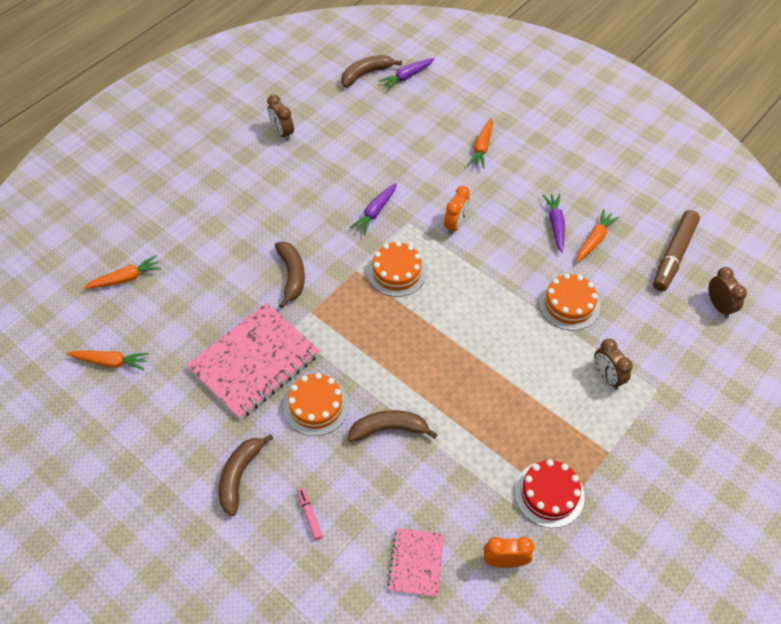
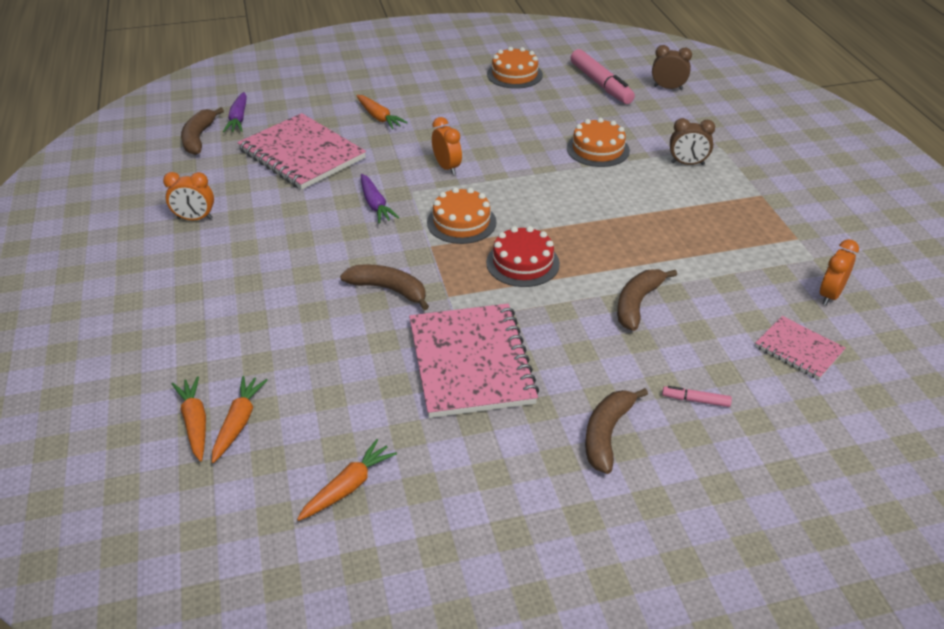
camera: 55 degrees left, 15 degrees down
(240, 476) = (607, 434): brown banana -> brown banana turned 60 degrees clockwise
(282, 133) = (195, 218): brown clock -> orange clock
(316, 406) = (568, 340): orange cake -> orange cake (514, 74)
(397, 137) = (302, 154): none -> pink notebook
(549, 494) = (779, 242): red cake -> red cake (522, 263)
(555, 225) = (509, 120): purple carrot -> none
(594, 240) = (546, 110): orange carrot -> orange carrot (195, 423)
(673, 255) = (601, 84): brown marker -> pink marker

